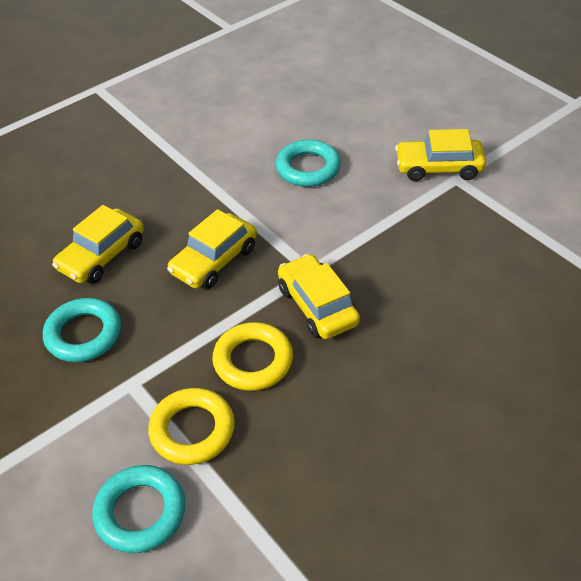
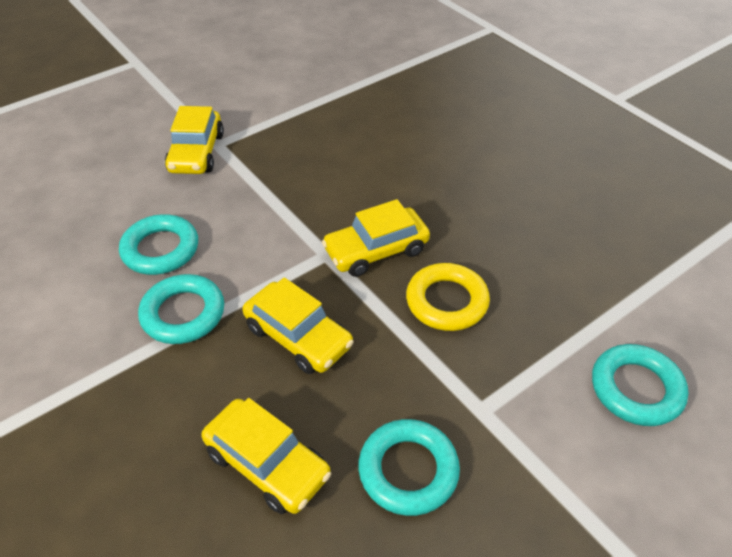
camera: 90 degrees left, 0 degrees up
(192, 430) = (536, 350): yellow ring -> none
(239, 192) = (183, 313): none -> turquoise ring

